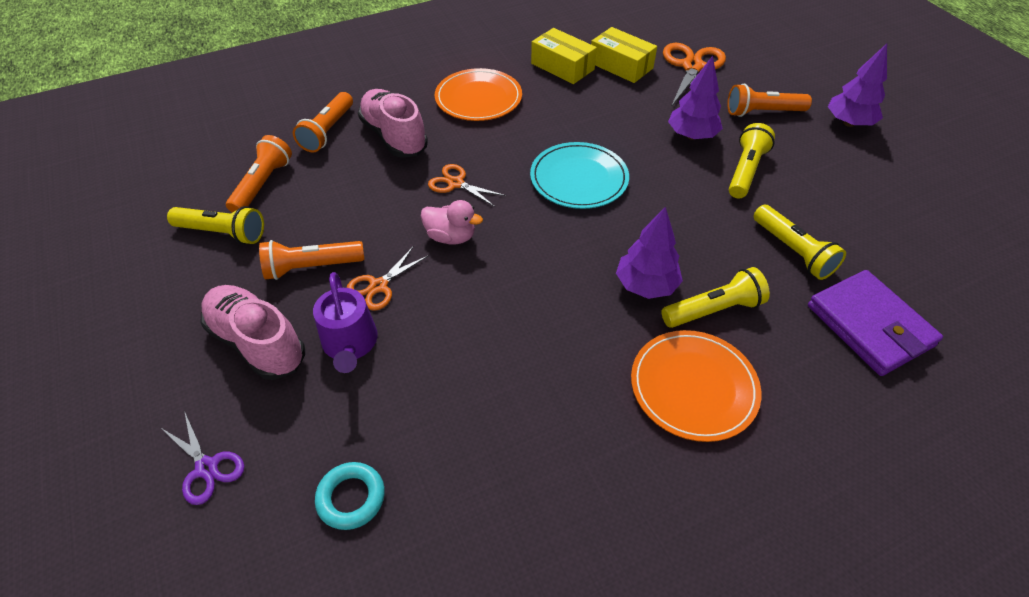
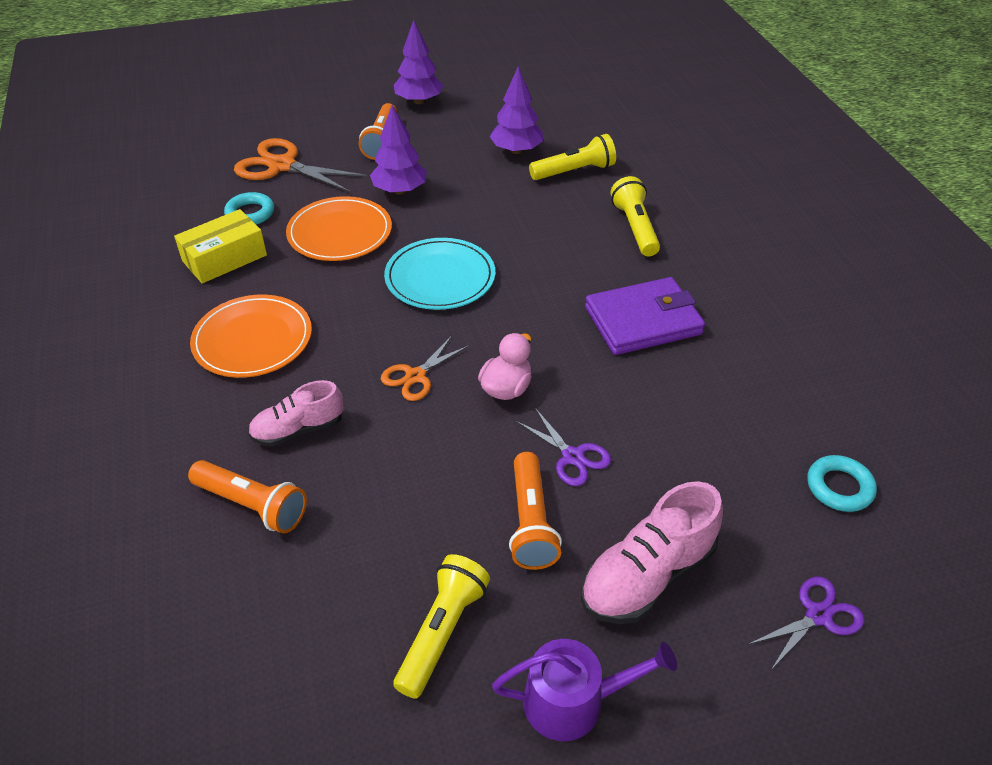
camera: 80 degrees left, 5 degrees down
(263, 184) = (349, 585): orange flashlight -> none
(350, 344) = (655, 485): purple watering can -> purple watering can (574, 701)
(378, 286) = (572, 457): orange scissors -> purple scissors
(394, 137) = (298, 429): pink shoe -> pink shoe, size x0.65
(621, 65) = (250, 213): yellow box -> turquoise ring
(646, 285) = (601, 260): purple tree -> purple tree (516, 150)
(693, 387) = (715, 256): orange plate -> orange plate (340, 233)
(745, 171) = (465, 171): yellow flashlight -> none
(869, 326) = (659, 157): purple wallet -> purple wallet (643, 321)

